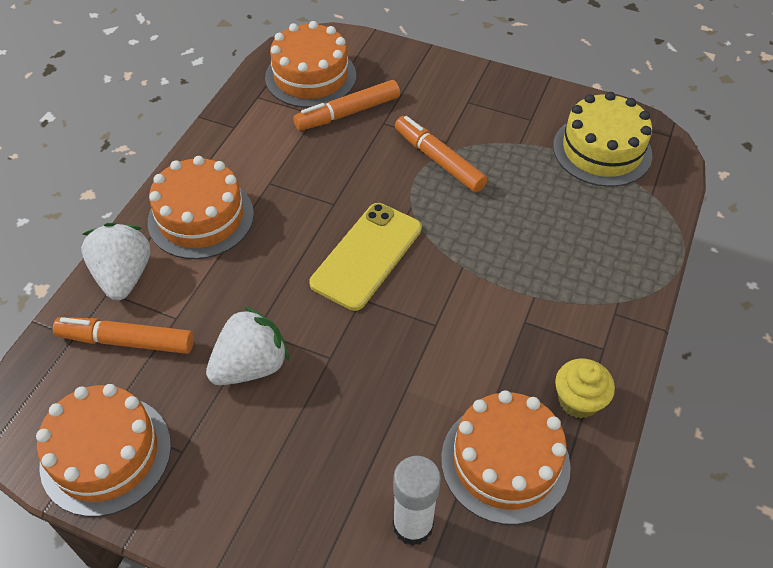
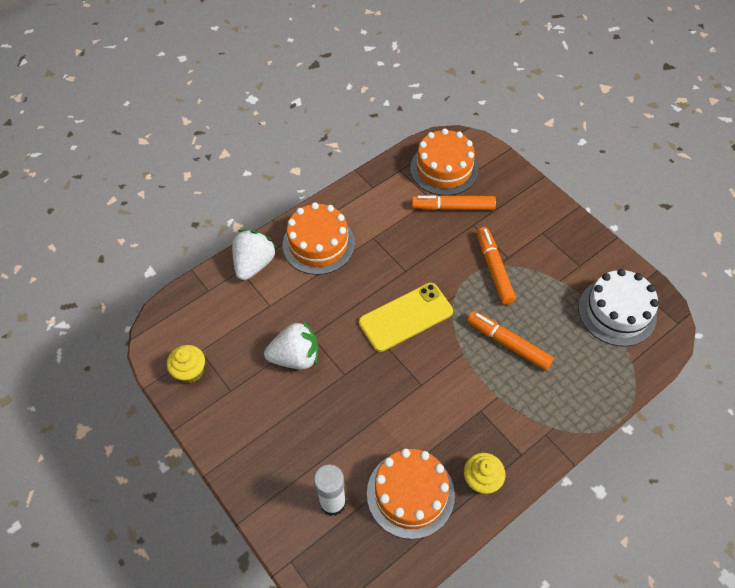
camera: 30 degrees right, 5 degrees up
(106, 454) = (190, 371): orange cake -> yellow cupcake
(126, 341) = (235, 307): orange marker -> orange marker (508, 344)
(602, 150) = (617, 312): yellow cake -> white cake

